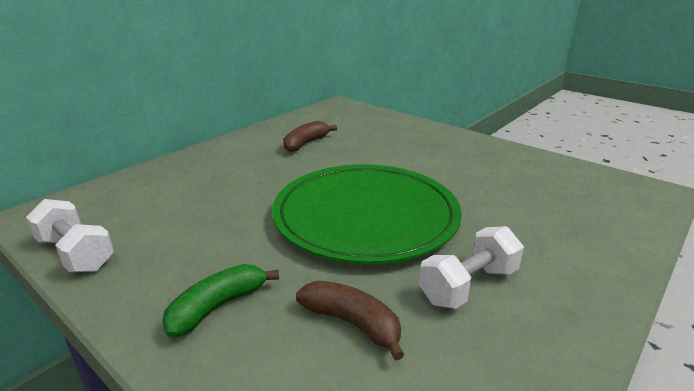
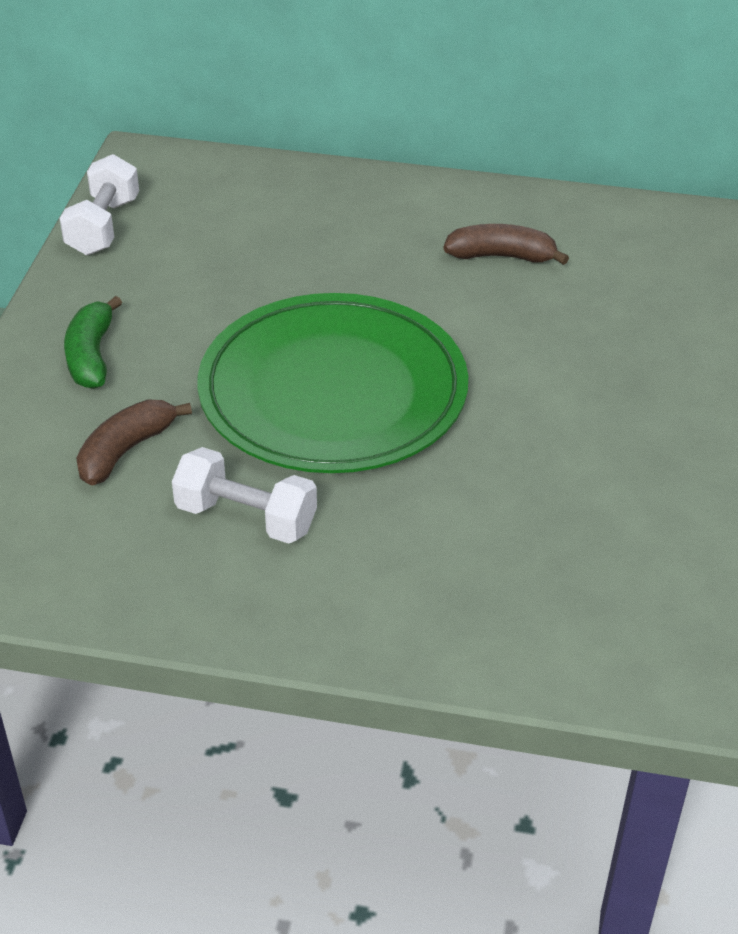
camera: 60 degrees right, 15 degrees up
(218, 307) = (91, 356): green banana -> green banana turned 105 degrees counterclockwise
(352, 323) = (126, 450): brown banana -> brown banana turned 150 degrees counterclockwise

